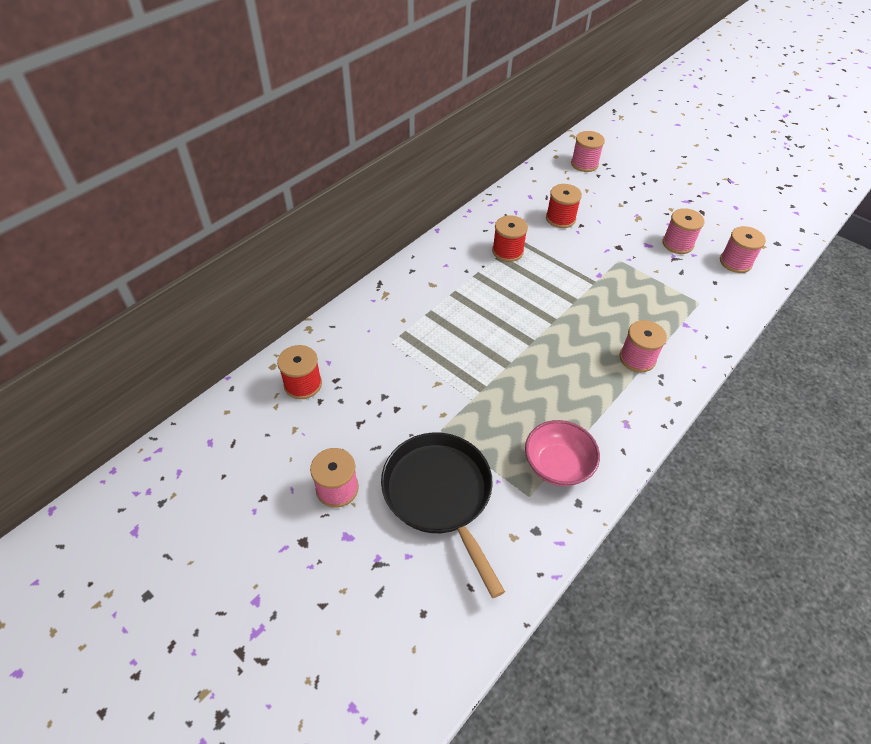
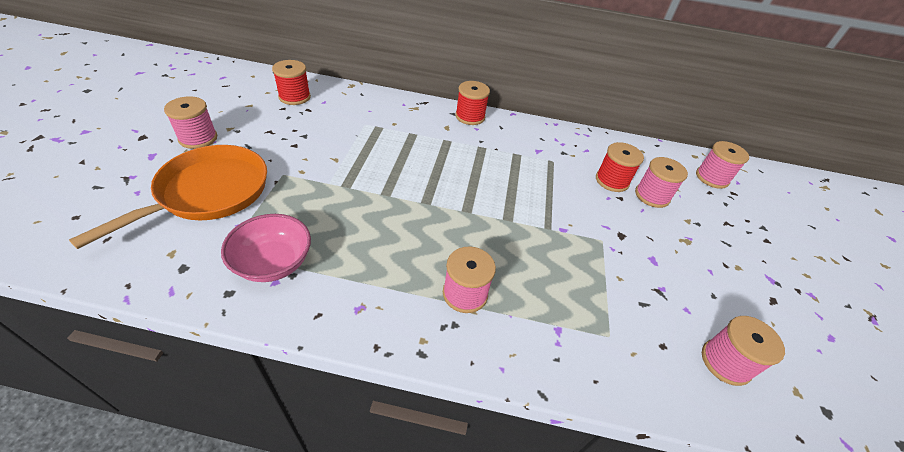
camera: 55 degrees right, 5 degrees down
(440, 495) = (208, 193): black pan -> orange pan
(507, 251) = (529, 158): red spool -> red spool (470, 117)
(677, 244) = (686, 288): pink spool -> pink spool (652, 196)

